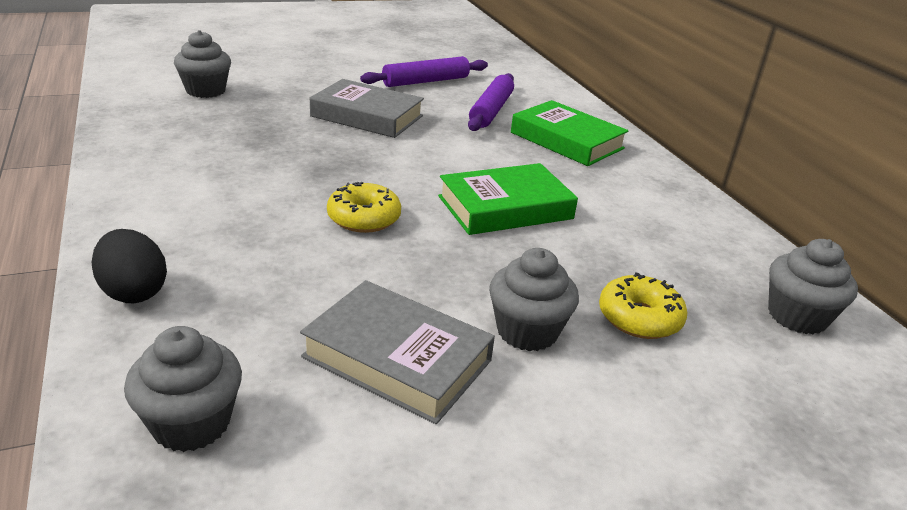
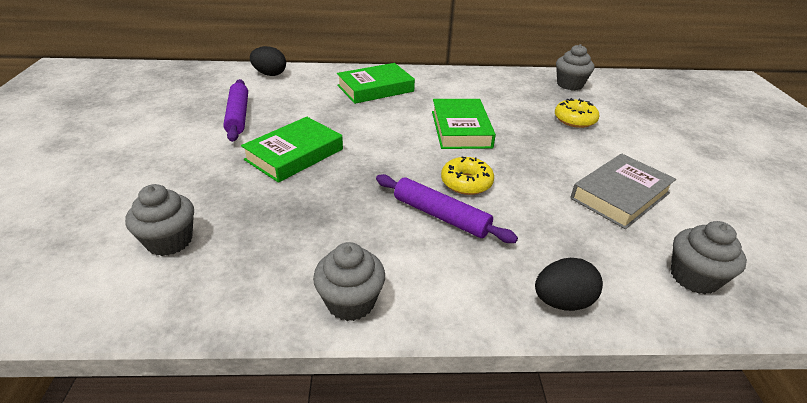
camera: 70 degrees left, 5 degrees up
(367, 116) = (294, 154): grey book -> green book
(491, 110) = (313, 102): purple rolling pin -> purple rolling pin (440, 216)
(527, 331) = (590, 152): grey cupcake -> grey cupcake (350, 302)
(536, 81) = (270, 74): none -> black egg

